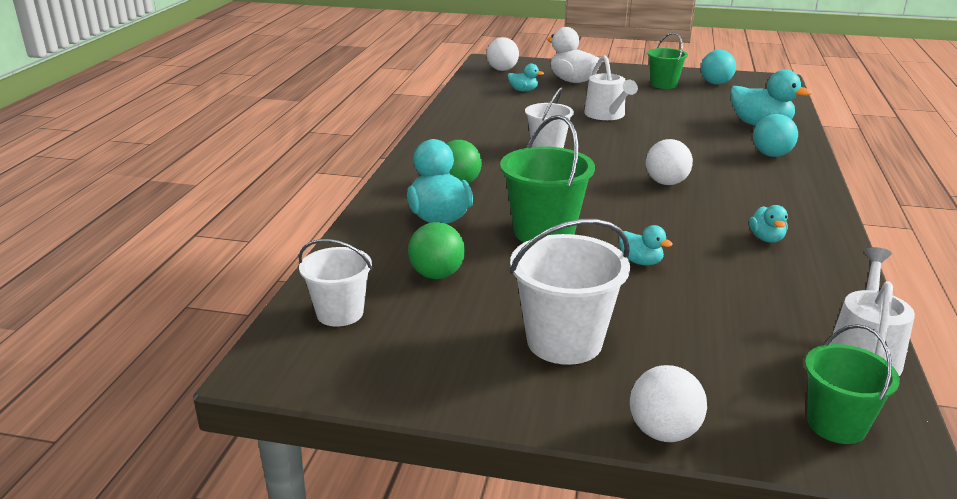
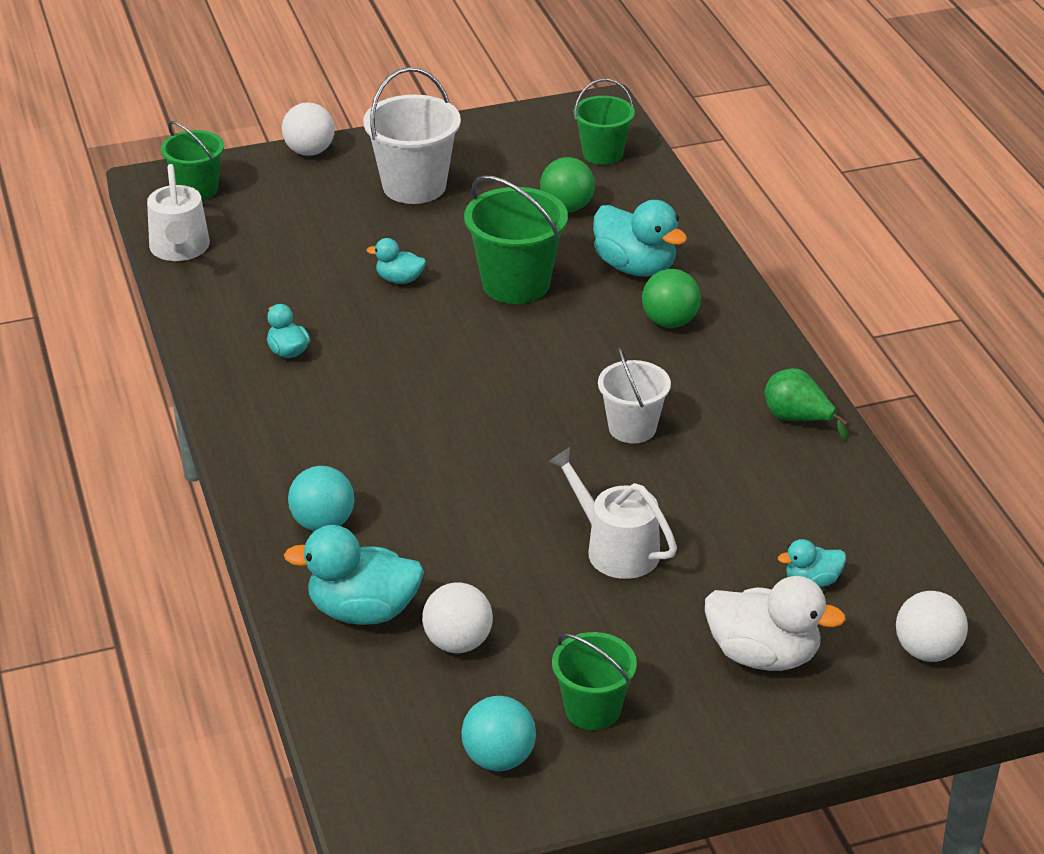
camera: 150 degrees right, 10 degrees up
(340, 313) = (602, 154): white bucket -> green bucket
(448, 130) = (798, 419): none -> green pear
(666, 183) = (436, 408): white ball -> white ball (458, 642)

